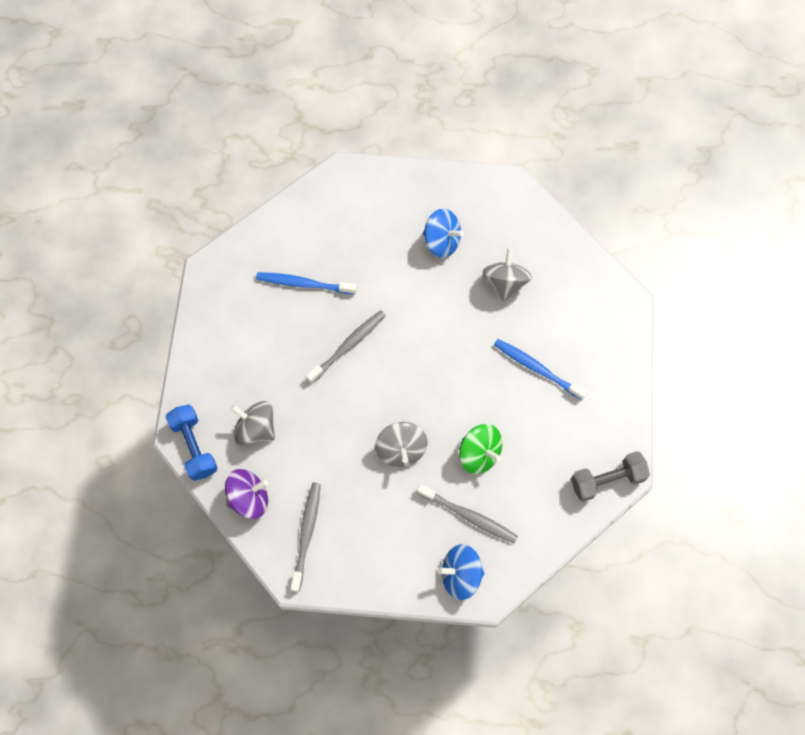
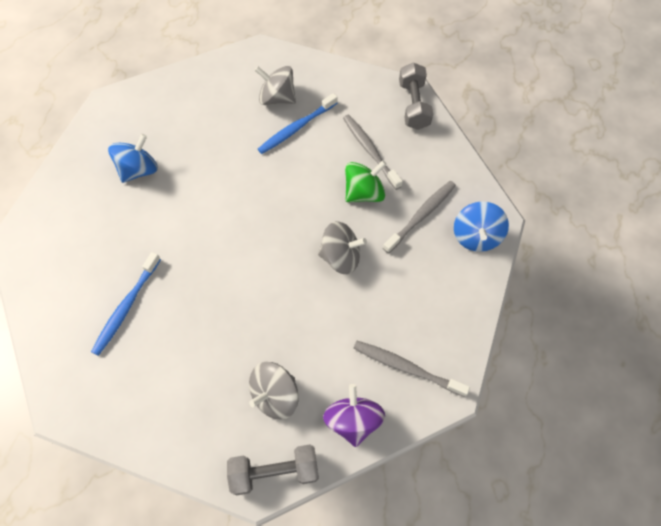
camera: 75 degrees left, 5 degrees down
(194, 447) = (275, 472): blue dumbbell -> grey dumbbell
(348, 345) = (214, 279): grey toothbrush -> grey toothbrush (370, 150)
(505, 283) = (204, 131): grey spinning top -> grey spinning top (277, 98)

